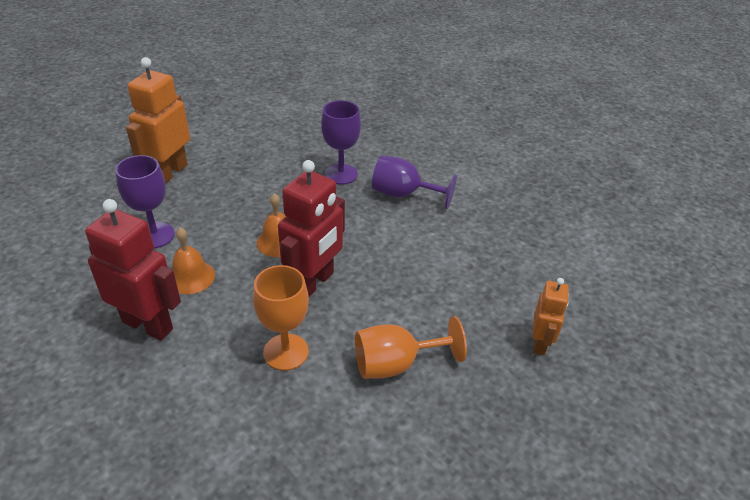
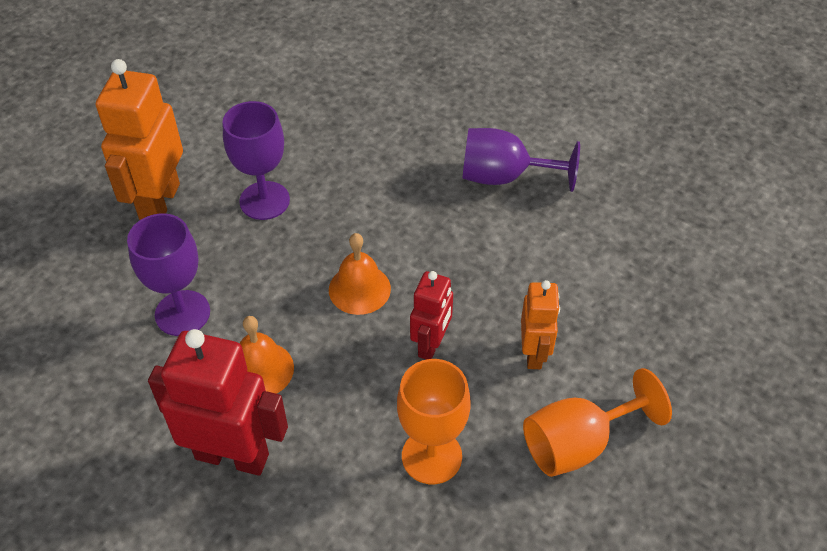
camera: 10 degrees left, 10 degrees up
(314, 283) = (431, 344): red robot -> red robot, size x0.58
(341, 174) = (406, 159): purple goblet -> purple goblet (264, 200)
(540, 343) = (748, 374): orange robot -> orange robot (534, 353)

